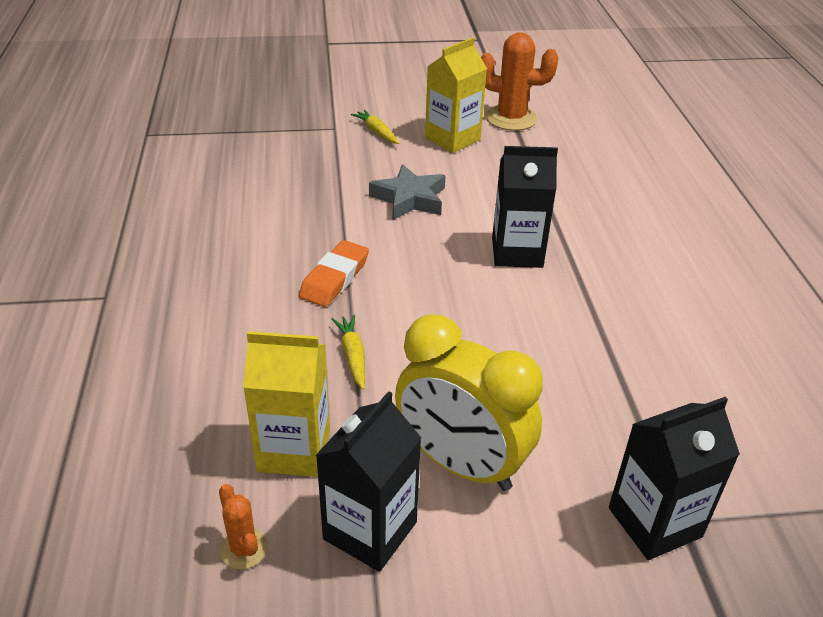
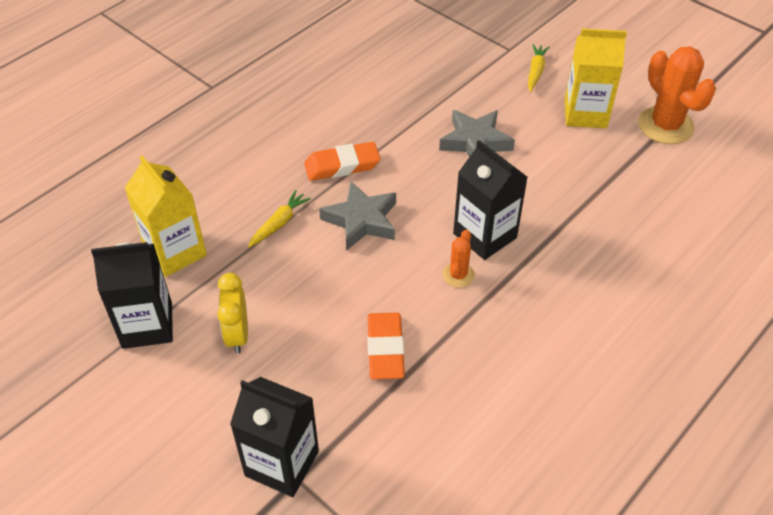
camera: 50 degrees right, 10 degrees up
(243, 549) = (88, 281): orange cactus -> orange cactus (458, 275)
(415, 305) = (361, 220): none -> grey star
(461, 464) = (237, 334): yellow clock -> yellow clock, size x0.54
(581, 376) = (385, 349): none -> orange eraser

